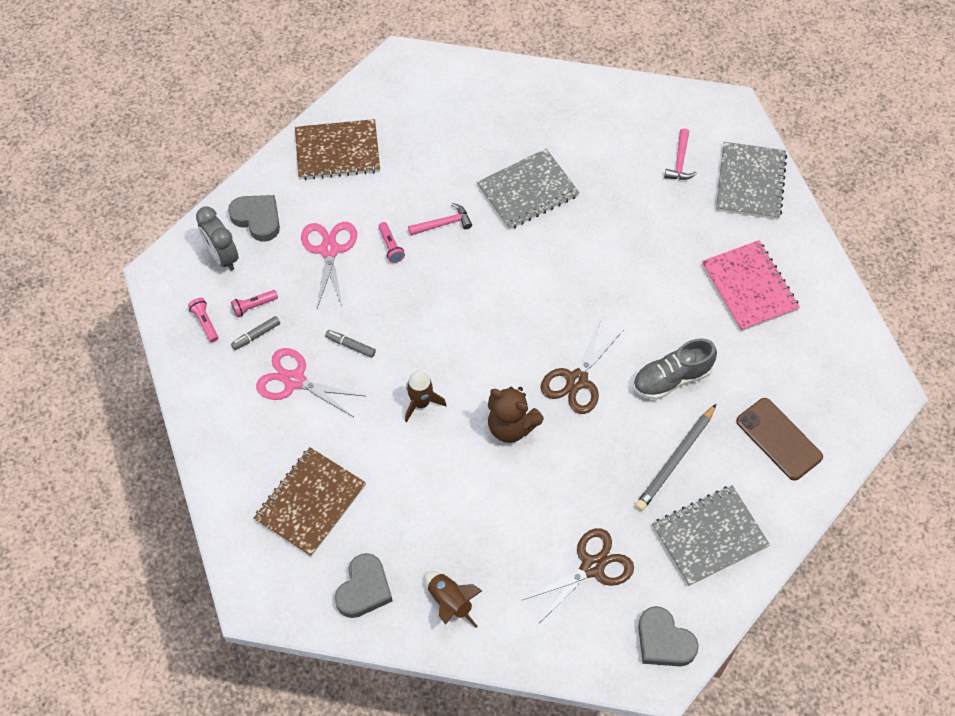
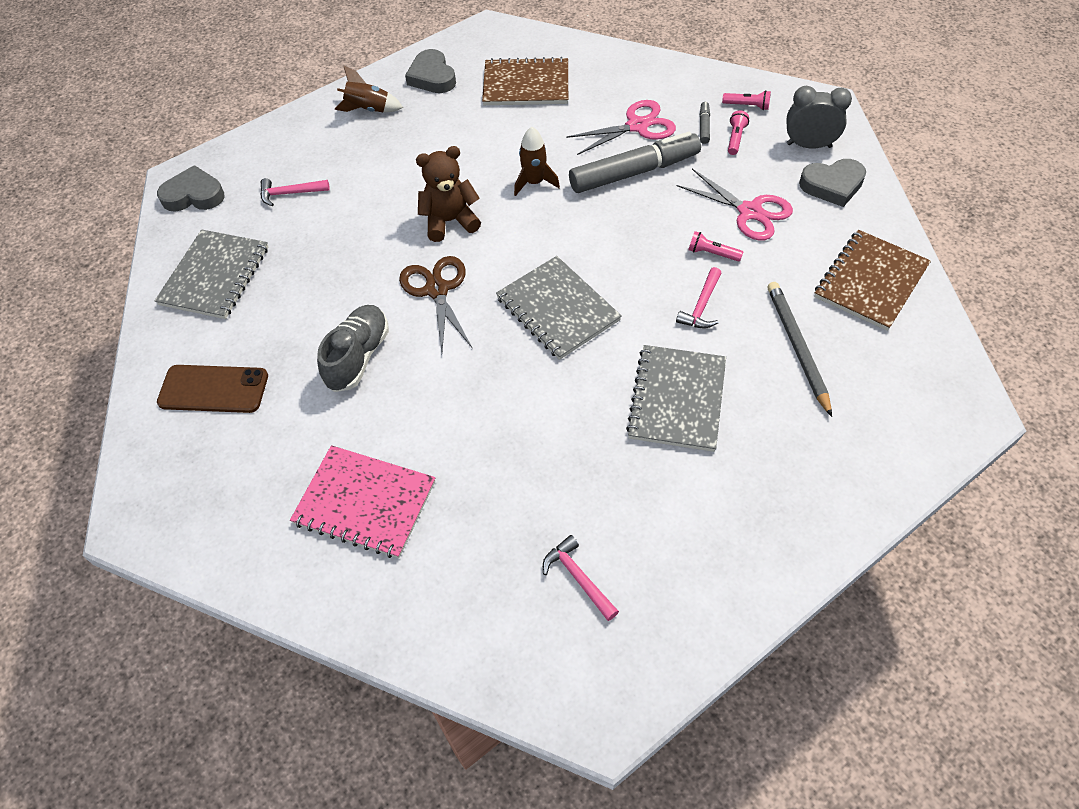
camera: 135 degrees right, 5 degrees down
(310, 502) = (526, 84): brown notebook -> brown notebook turned 75 degrees counterclockwise
(350, 346) = (634, 172): grey marker -> grey marker, size x2.42
(592, 567) = (290, 193): brown scissors -> pink hammer
(675, 459) = (293, 302): grey pencil -> grey pencil (797, 347)
(750, 182) = (477, 629): grey notebook -> grey notebook (557, 309)

